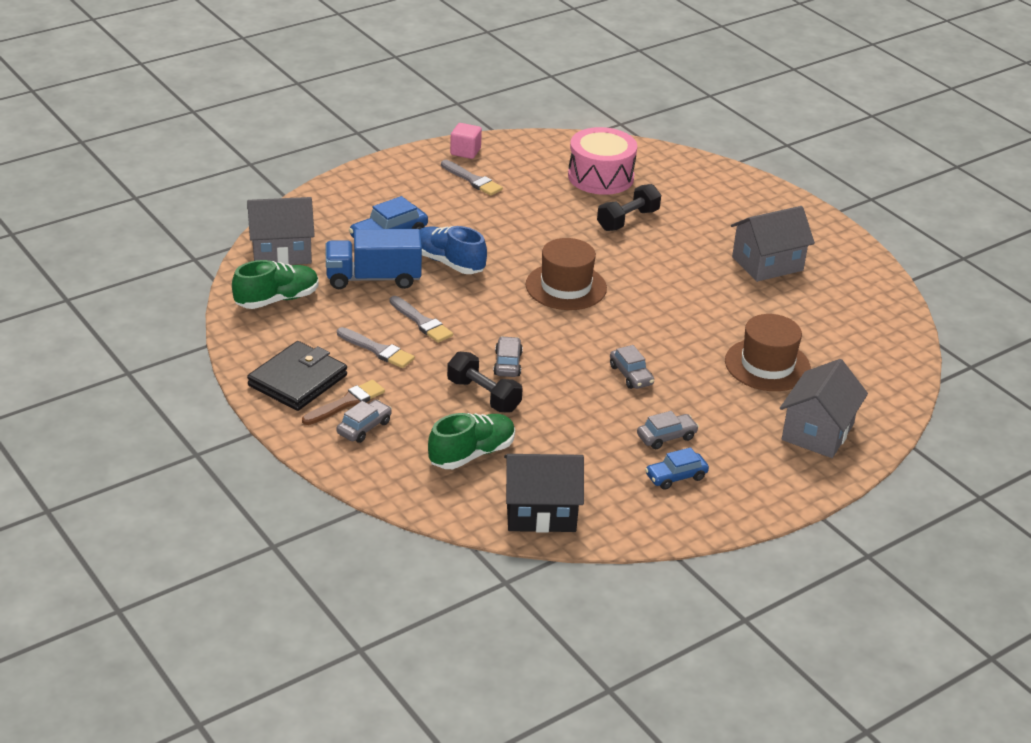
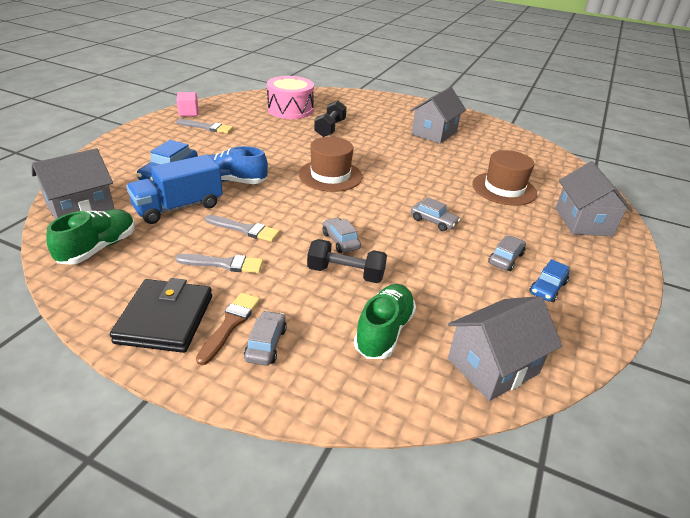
camera: 30 degrees left, 0 degrees up
(540, 512) = (493, 366): black house -> grey house

